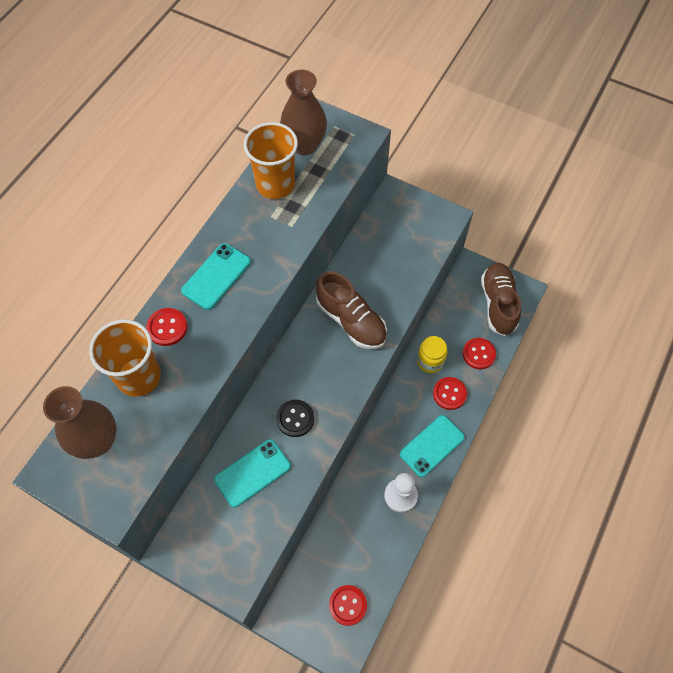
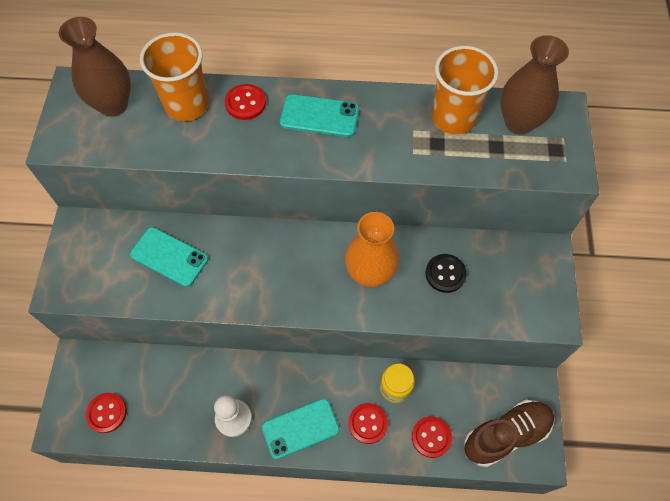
camera: 65 degrees right, 0 degrees up
(295, 419) = (239, 269): black button -> black button (445, 274)
(351, 321) = (370, 274): brown shoe -> orange vase
(432, 446) = (300, 428): turquoise phone -> turquoise phone turned 45 degrees counterclockwise

